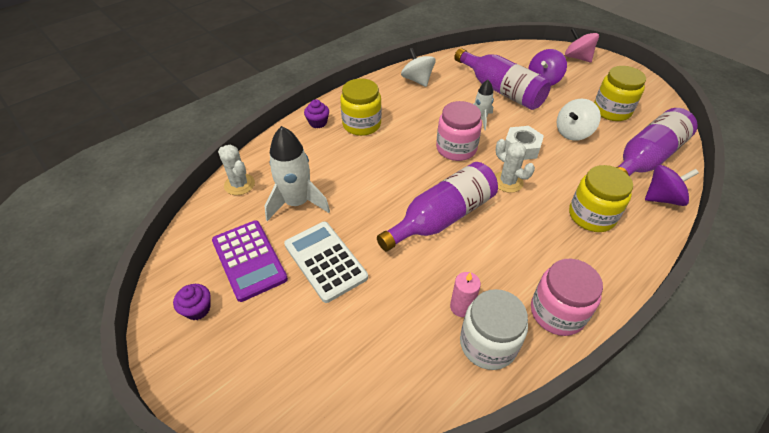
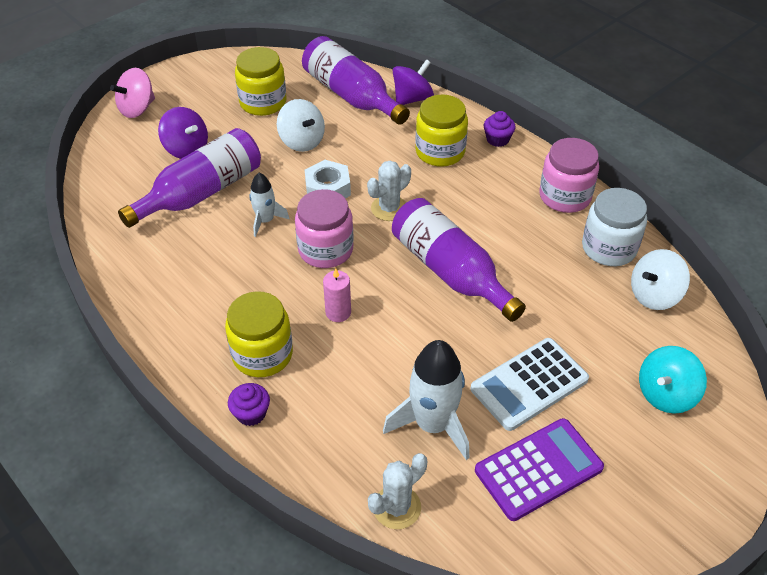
camera: 90 degrees left, 0 degrees up
(197, 309) = (622, 515): purple cupcake -> purple cupcake (497, 139)
(304, 364) = (665, 394): none -> turquoise spinning top
(417, 80) = (155, 284): white spinning top -> white spinning top (654, 295)
(461, 307) = (571, 263): pink candle -> pink candle (338, 312)
(662, 198) = (412, 99): purple spinning top -> purple spinning top turned 60 degrees clockwise

